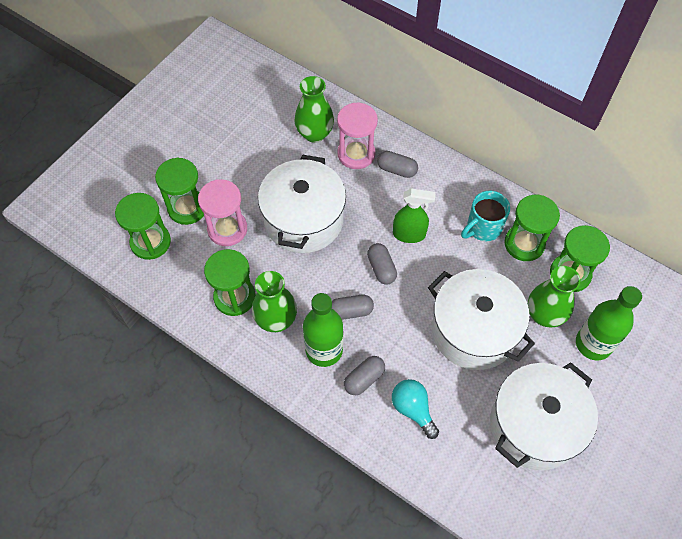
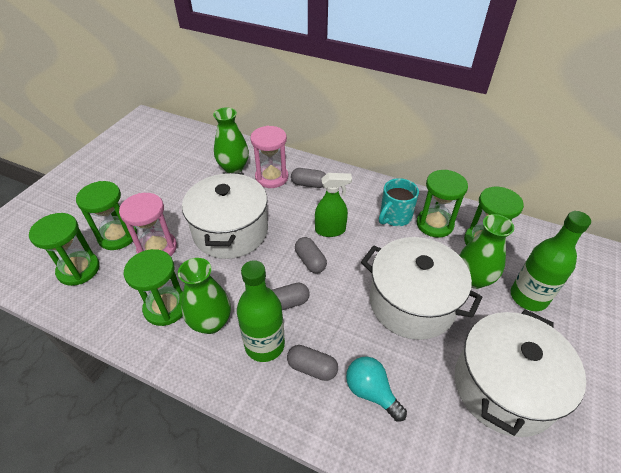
camera: 10 degrees left, 15 degrees down
(364, 379) = (312, 368): grey capsule -> grey capsule turned 75 degrees clockwise

